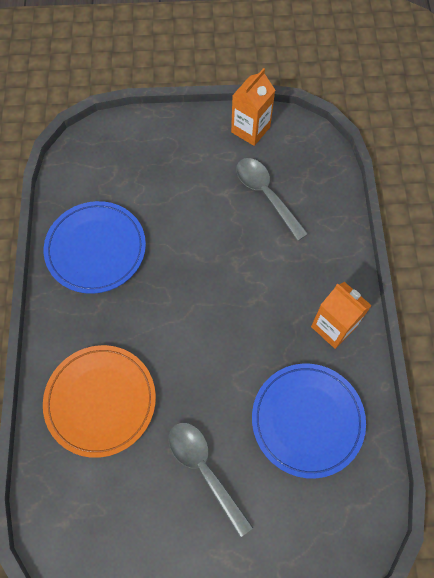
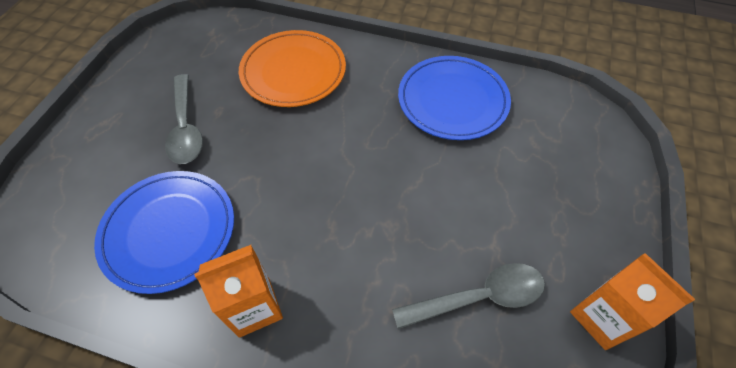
camera: 110 degrees right, 10 degrees down
(204, 470) = (186, 128): grey spoon -> grey spoon turned 90 degrees clockwise

